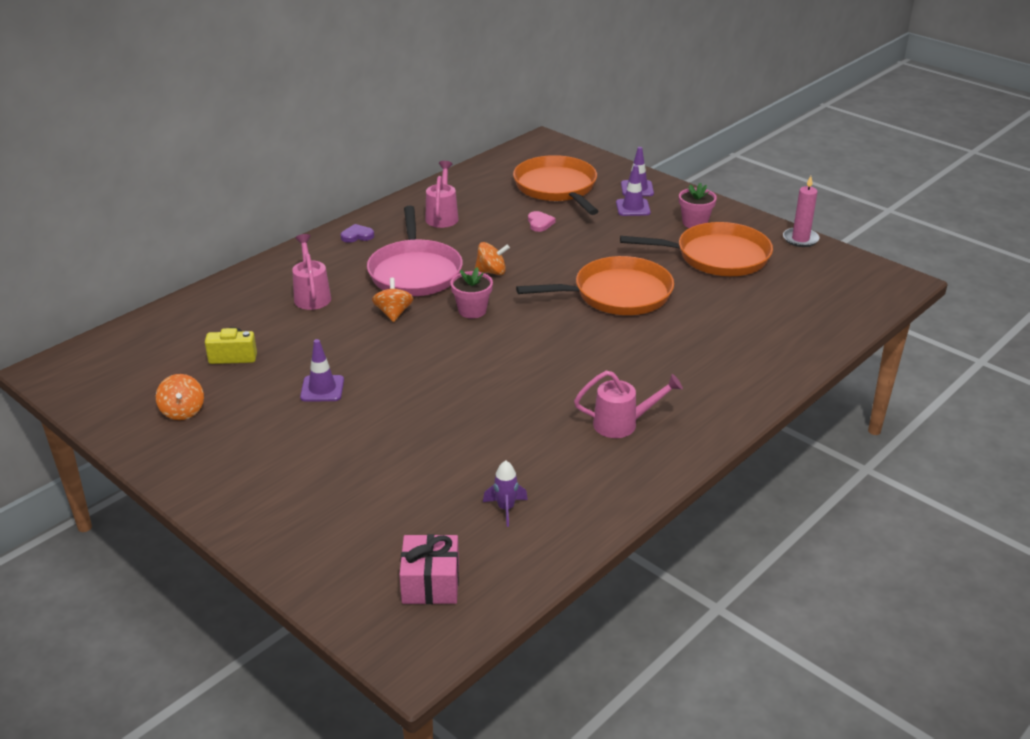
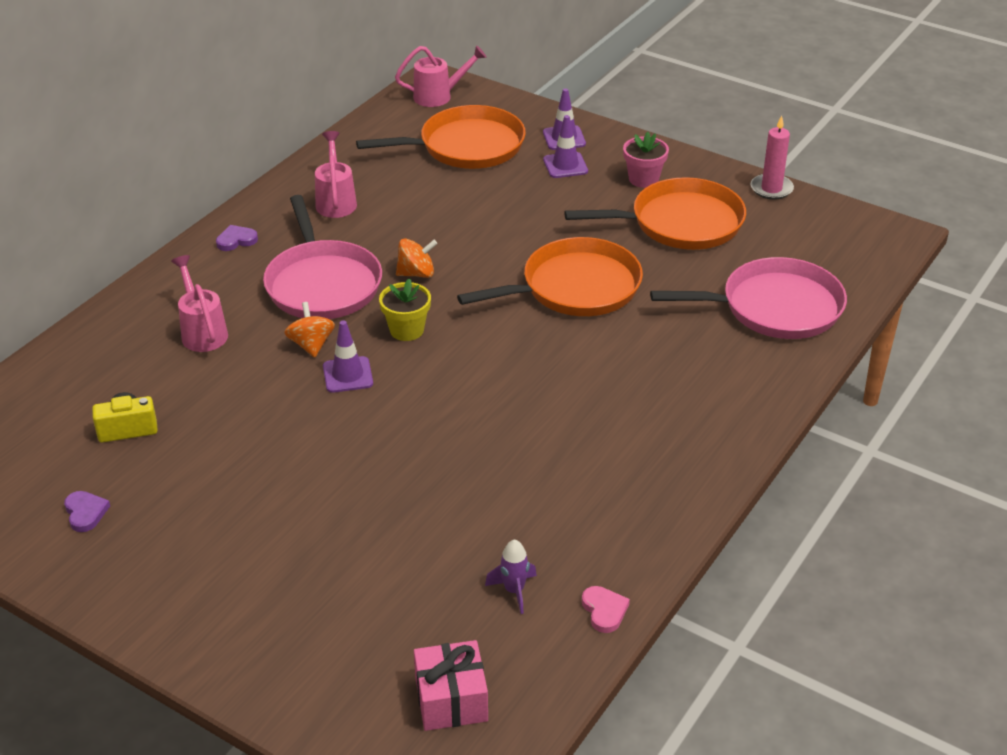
camera: 10 degrees left, 5 degrees up
(182, 411) = (85, 513): orange spinning top -> purple heart
(322, 389) = (251, 460): purple traffic cone -> purple traffic cone (347, 375)
(472, 310) = (406, 330): pink flower pot -> yellow flower pot
(539, 223) = (458, 199): pink heart -> pink heart (604, 611)
(556, 188) = (466, 146): orange pan -> orange pan turned 105 degrees clockwise
(623, 424) = (623, 462): pink watering can -> pink watering can (439, 96)
(782, 325) = (775, 307): none -> pink pan

